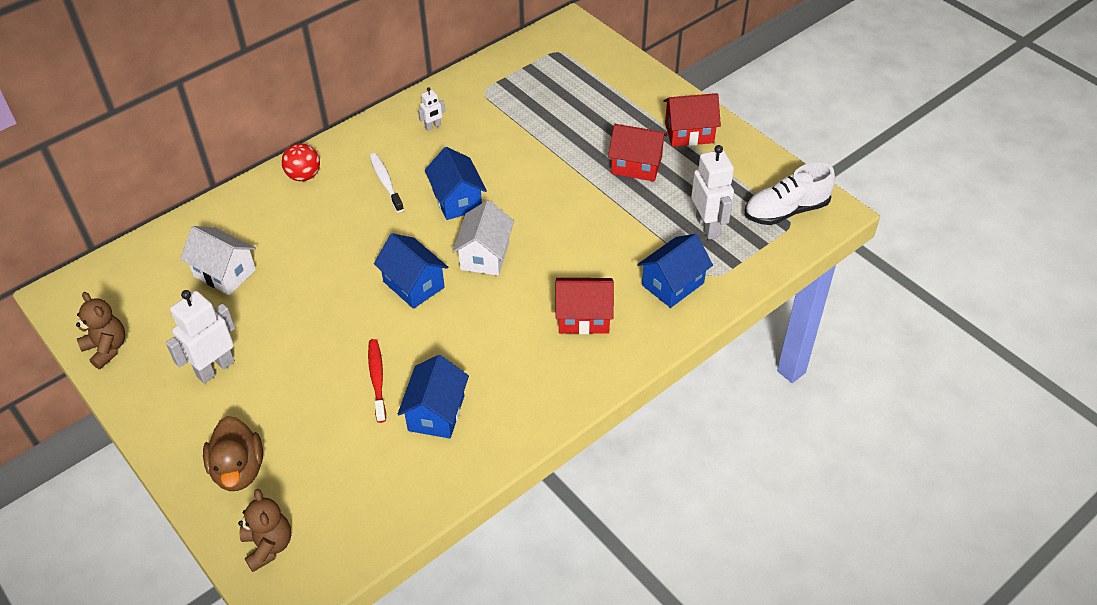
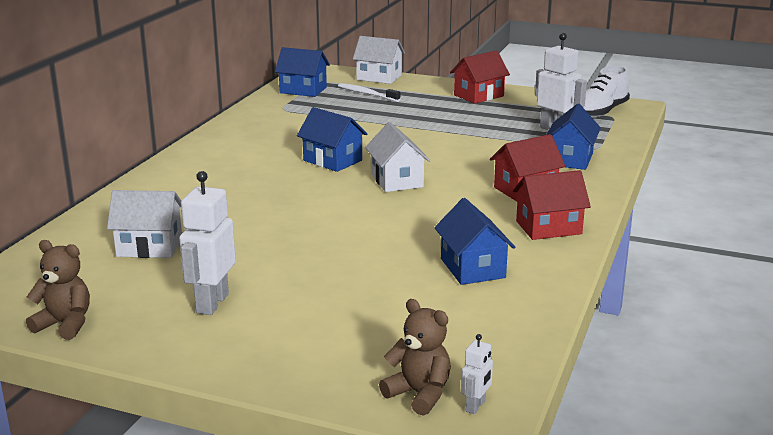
camera: 30 degrees left, 25 degrees down
(238, 470) = (321, 357): brown duck -> none
(304, 176) = (166, 179): red ball -> none
(377, 380) = (391, 265): red toothbrush -> none
(386, 183) = (253, 166): white toothbrush -> white toothbrush (367, 94)
(414, 284) = (353, 209): blue house -> blue house (303, 90)
(433, 126) = (260, 132): white robot -> white robot (476, 406)
(620, 62) = (379, 77): none -> white house
(636, 165) = (460, 116): red house -> red house (548, 227)

